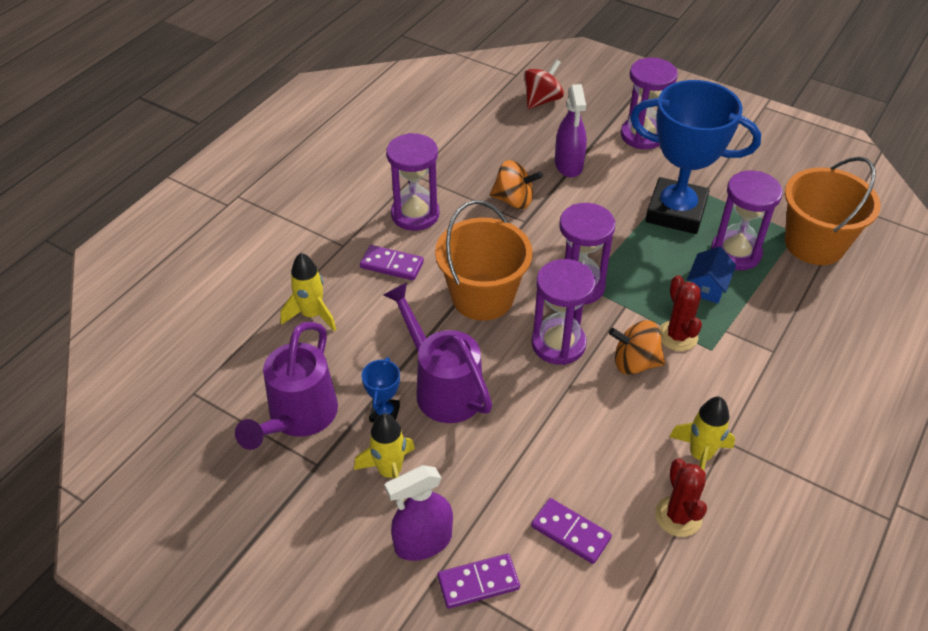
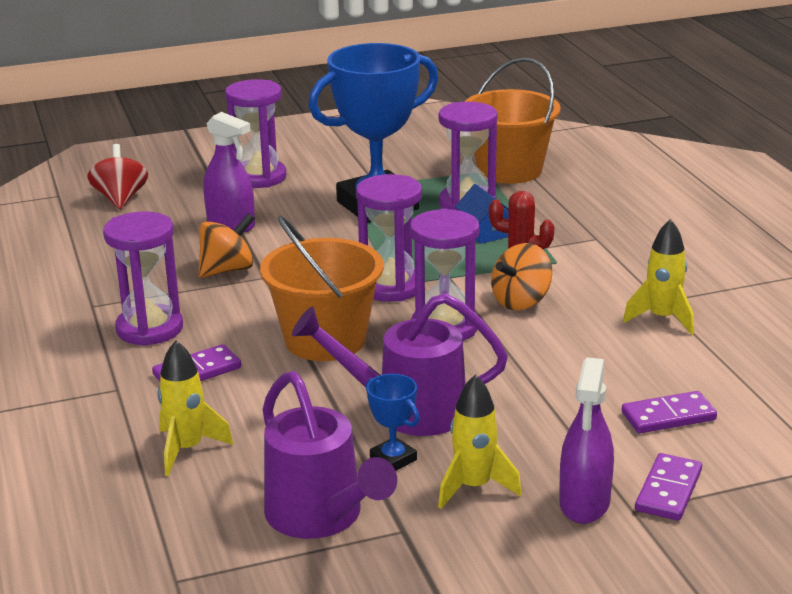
camera: 50 degrees left, 20 degrees down
(678, 516) = (712, 357): red cactus -> none

